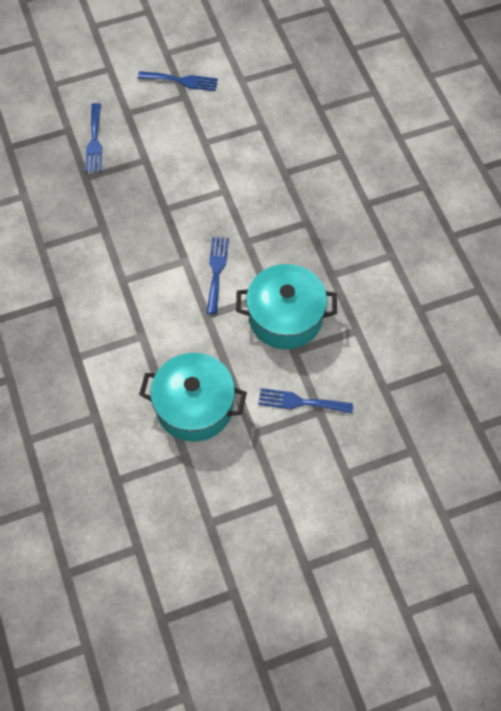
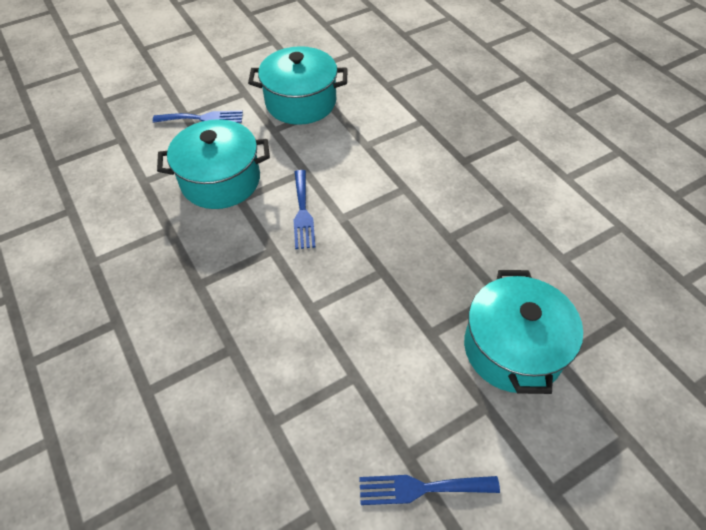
camera: 170 degrees right, 10 degrees down
(94, 141) = (513, 348): blue fork -> turquoise pot

